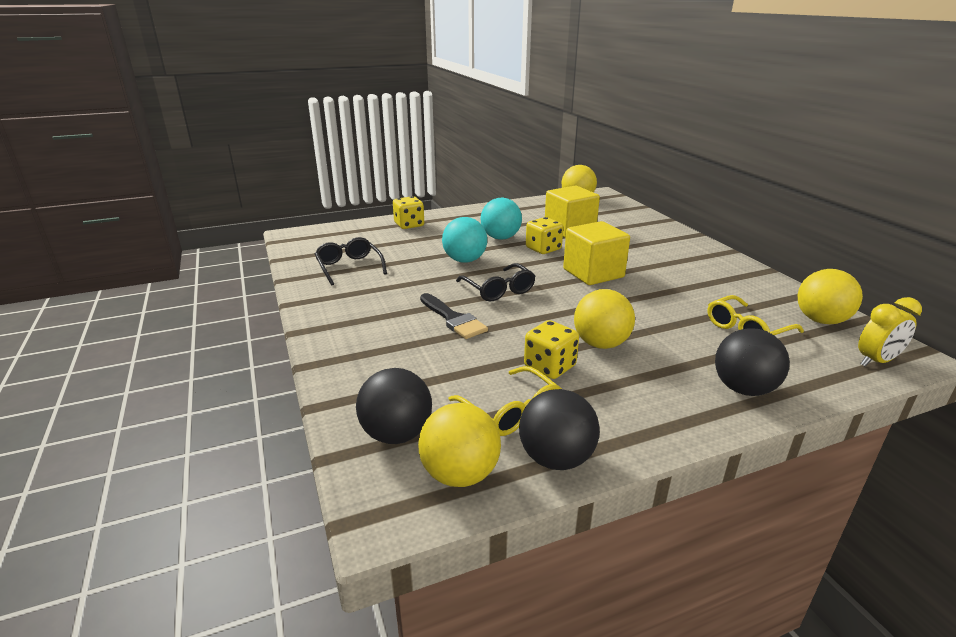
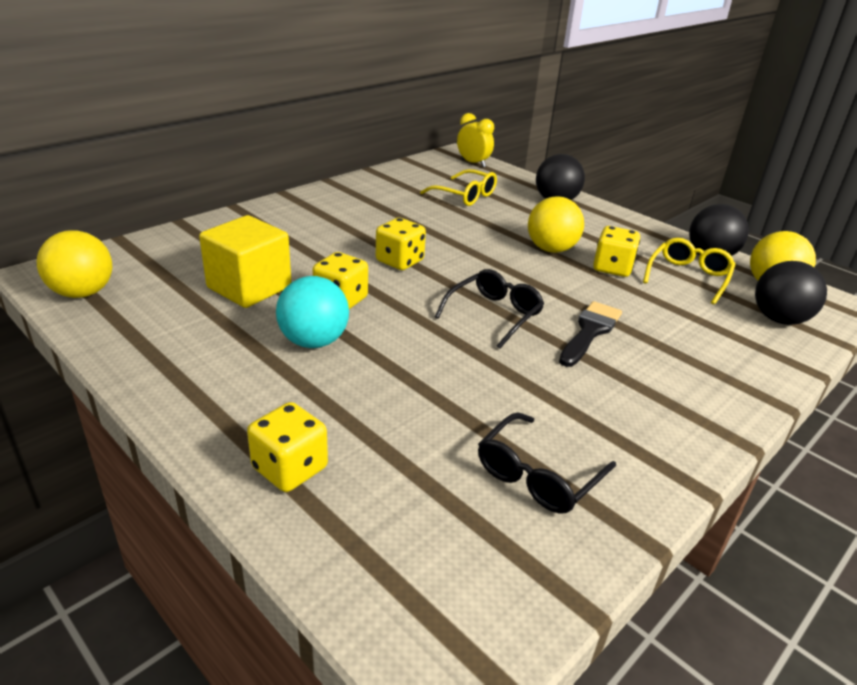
camera: 115 degrees left, 5 degrees up
(464, 260) = (424, 357): turquoise ball -> none
(593, 273) = (399, 261): yellow cube -> yellow dice
(821, 320) = (424, 172): yellow ball -> none

